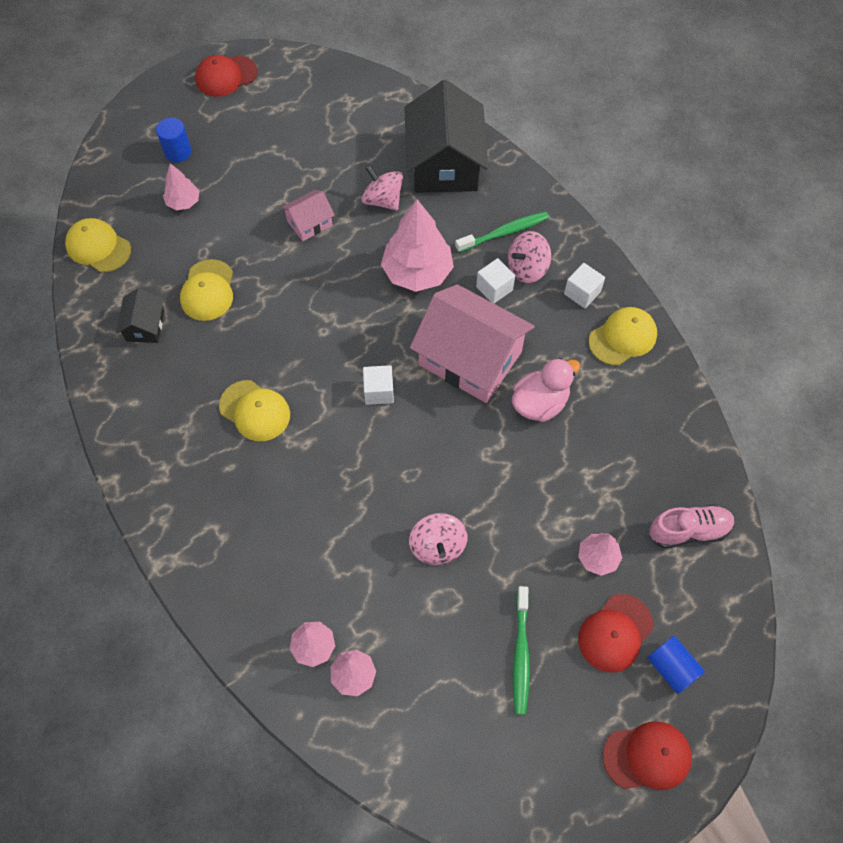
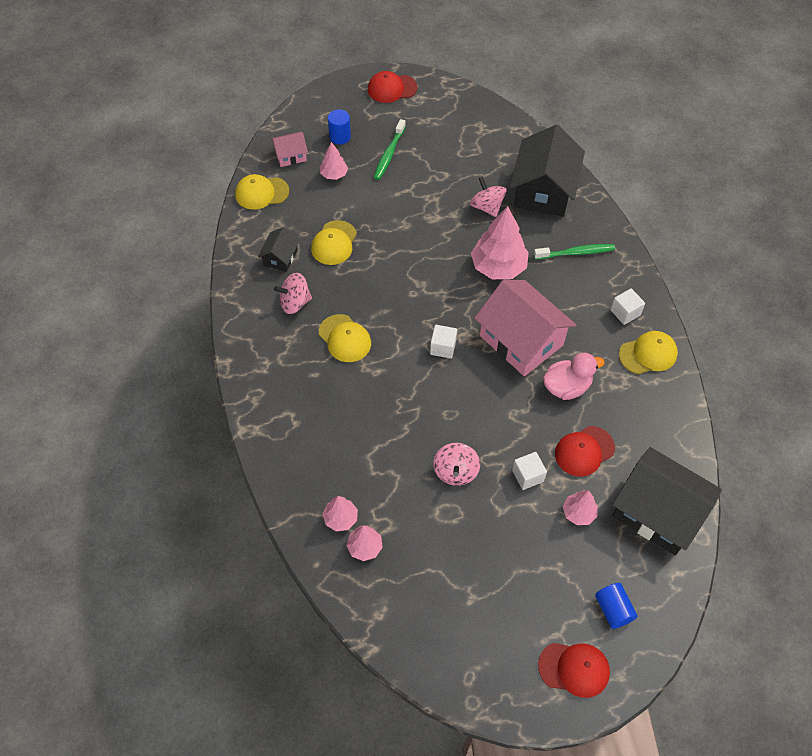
camera: 15 degrees right, 5 degrees down
(98, 247) = (261, 193): yellow cap -> yellow cap turned 60 degrees counterclockwise
(309, 223) = (425, 211): pink house -> pink house (290, 155)
(494, 288) = (555, 293): white cube -> white cube (527, 476)
(521, 654) = (497, 567): green toothbrush -> green toothbrush (389, 154)
(527, 268) = (586, 284): pink spinning top -> pink spinning top (295, 303)
(615, 633) = (576, 572): red cap -> red cap (584, 451)
(688, 531) = (658, 512): pink shoe -> black house

